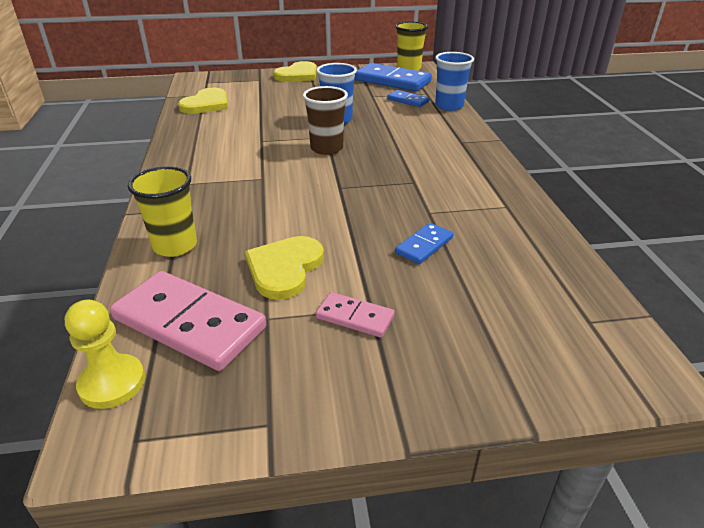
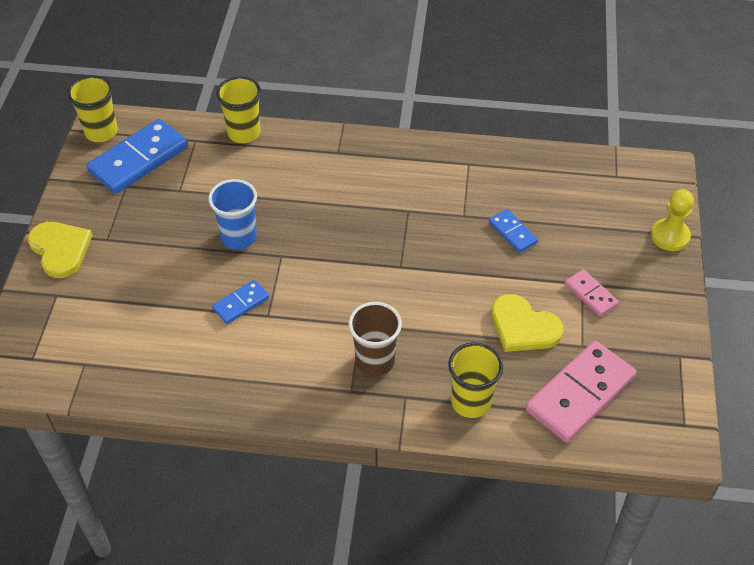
camera: 75 degrees left, 15 degrees up
(112, 383) = (634, 440): yellow pawn -> yellow pawn (670, 236)
(206, 104) = (124, 362): yellow heart -> none
(326, 148) = (312, 261): brown cup -> brown cup (375, 361)
(355, 317) = (591, 294): pink domino -> pink domino turned 75 degrees counterclockwise
(408, 100) = (211, 162): blue domino -> blue domino (241, 303)
(449, 106) = (244, 133): blue cup -> yellow cup

